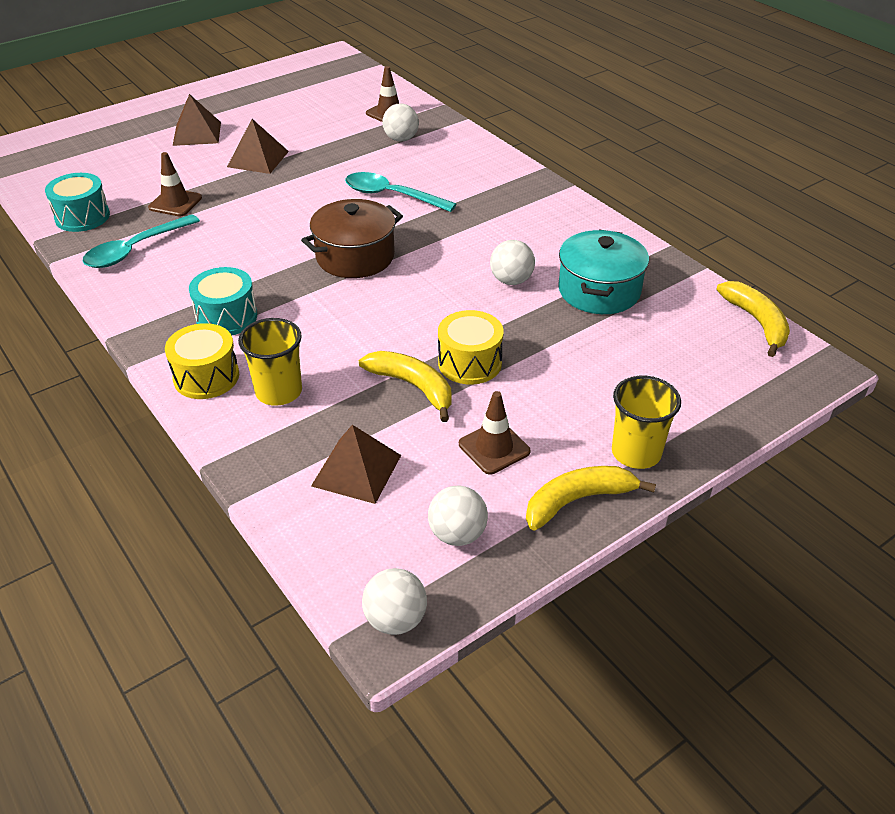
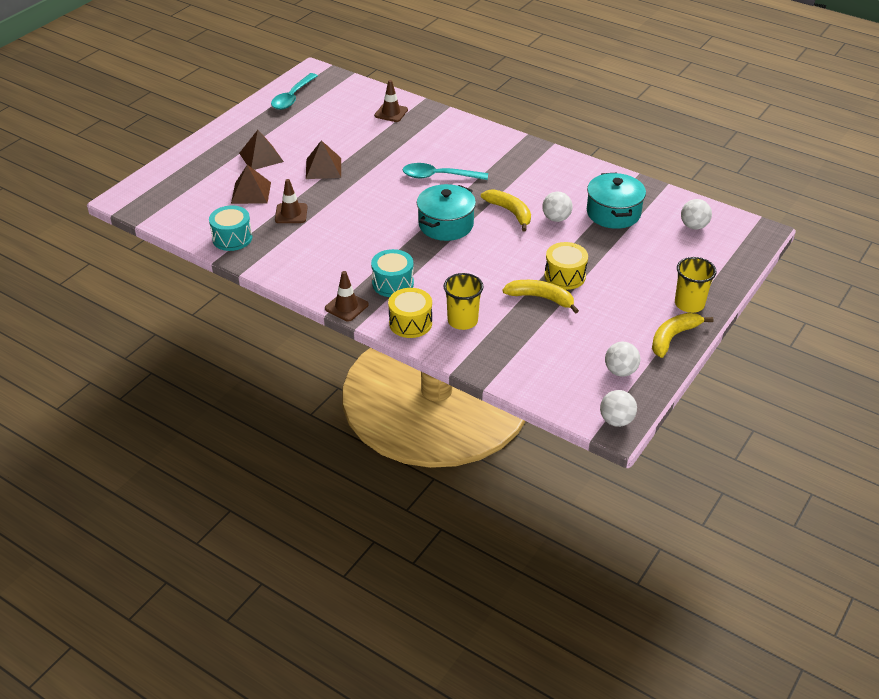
camera: 20 degrees left, 0 degrees up
(135, 250) = (292, 253): turquoise spoon -> turquoise spoon (292, 97)
(355, 257) = (446, 225): brown pot -> turquoise pot
(356, 470) = (542, 353): brown pyramid -> brown pyramid (251, 192)
(401, 139) = (414, 132): white ball -> white ball (694, 226)
(494, 448) = (610, 321): brown traffic cone -> brown traffic cone (346, 307)
(757, 322) = (715, 212): yellow banana -> yellow banana (510, 212)

